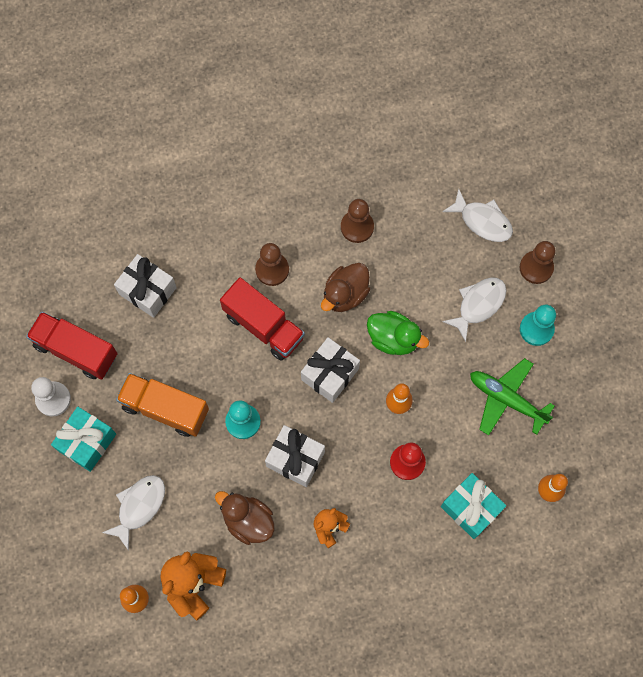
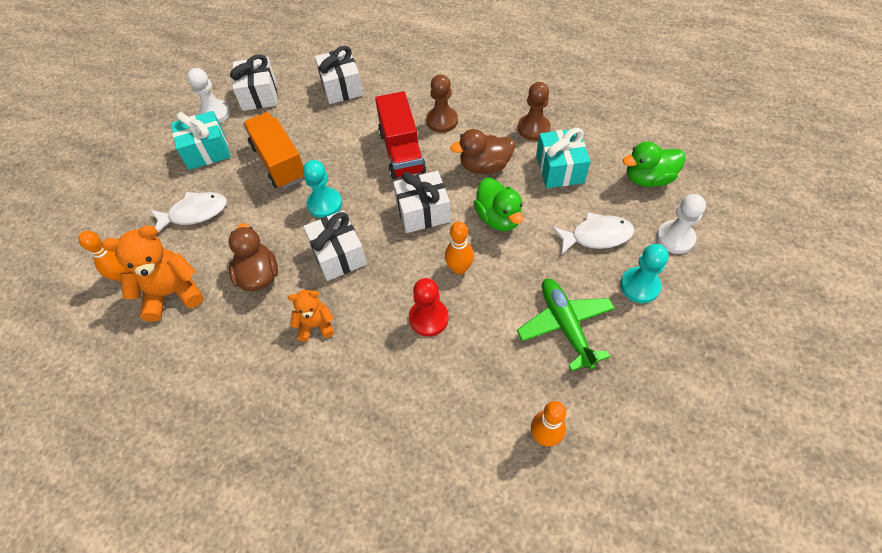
camera: 40 degrees right, 15 degrees down
(76, 350) = (259, 95): red truck -> white gift
(470, 508) = (454, 397): turquoise gift -> turquoise gift (560, 169)
(482, 221) = (648, 178): white fish -> green duck
(536, 268) = (675, 238): brown pawn -> white pawn

